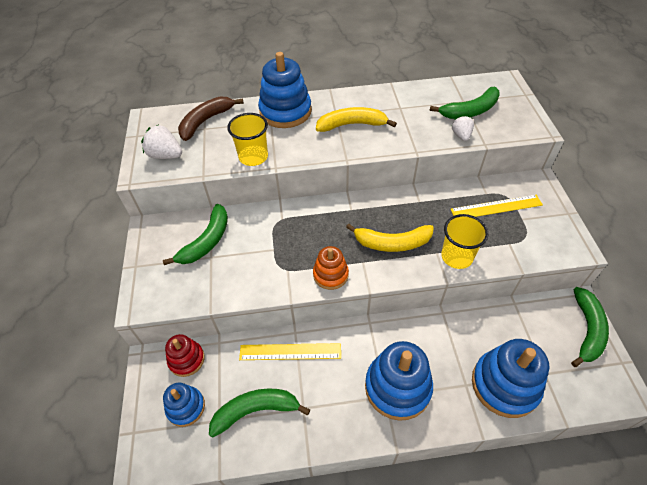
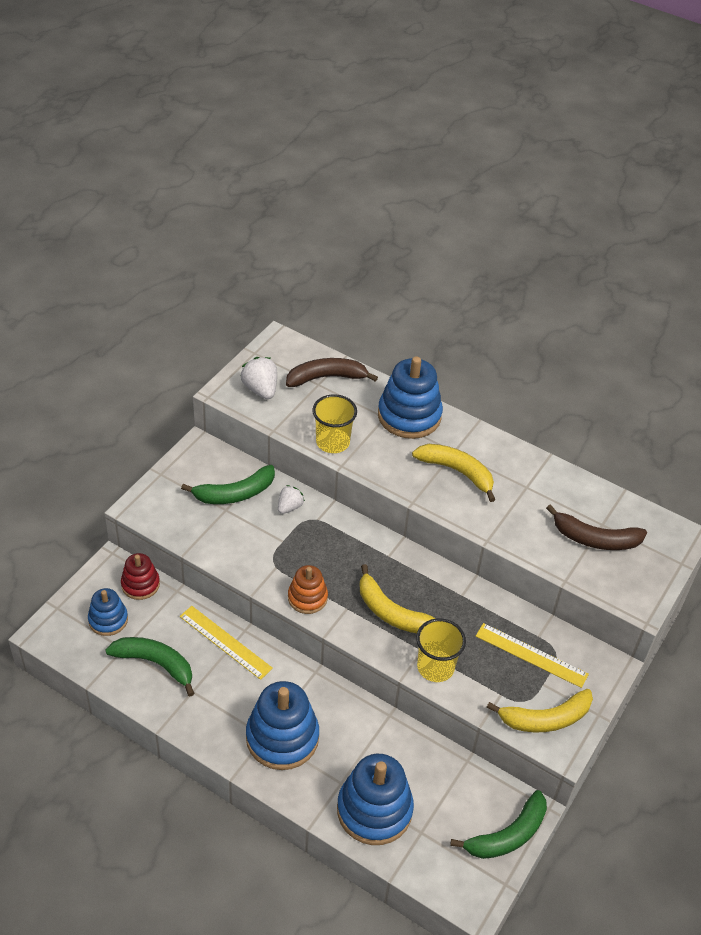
camera: 35 degrees right, 5 degrees down
(461, 135) = (552, 556): white strawberry -> white strawberry (289, 507)
(470, 111) = (595, 539): green banana -> brown banana
(548, 238) = (545, 719): none -> yellow banana

